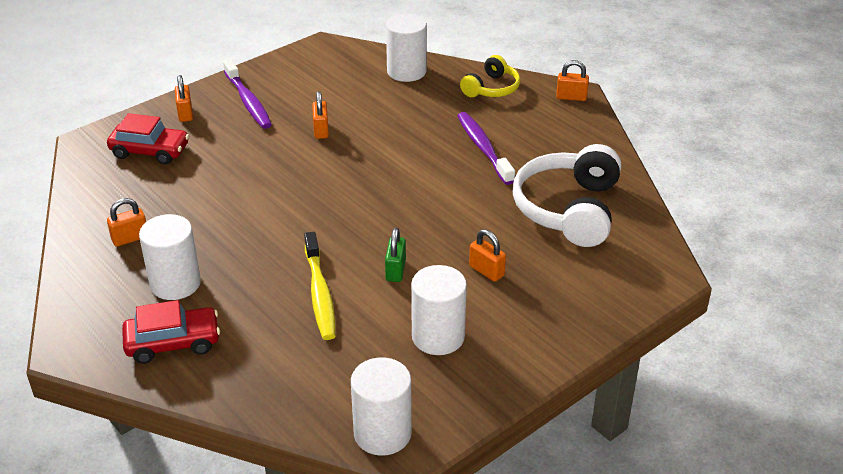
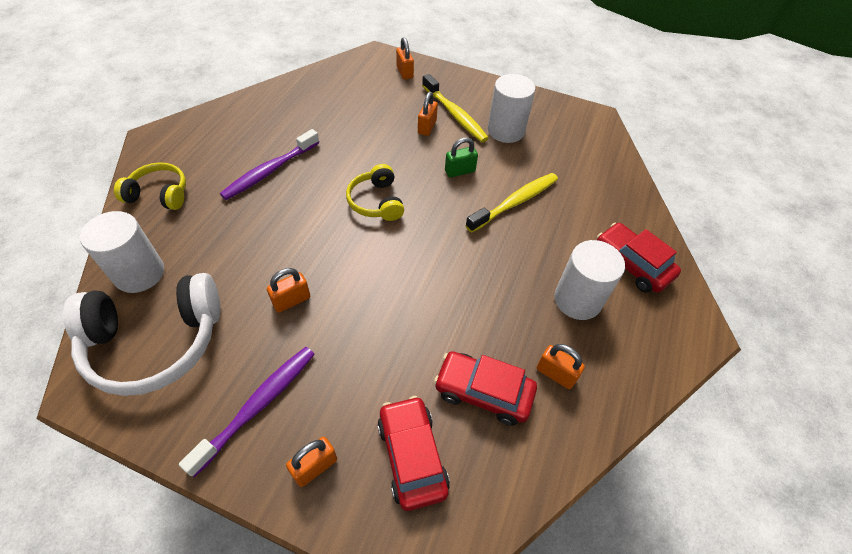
camera: 120 degrees left, 15 degrees up
(156, 196) = (483, 392): none -> red car
(382, 433) = (598, 129): white cylinder -> none
(394, 200) = (376, 202): none -> yellow headphones
(496, 303) = (455, 115): none -> yellow toothbrush
(569, 209) = (331, 106): white headphones -> white headphones (155, 342)
(571, 97) = (160, 139): orange padlock -> orange padlock (404, 72)

